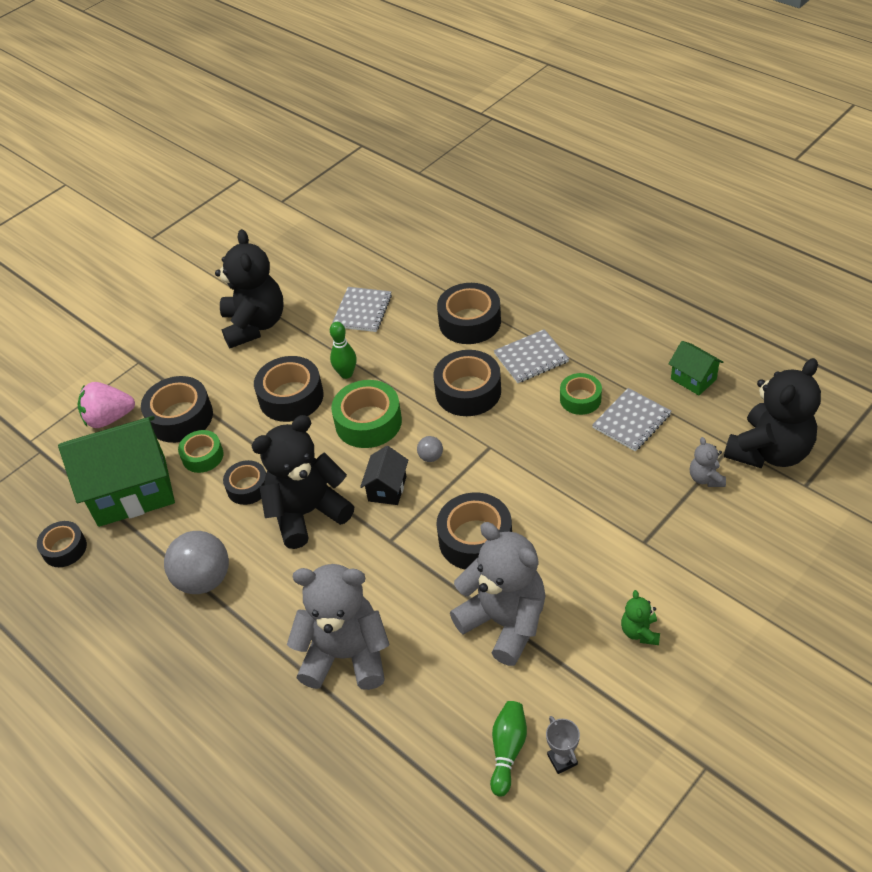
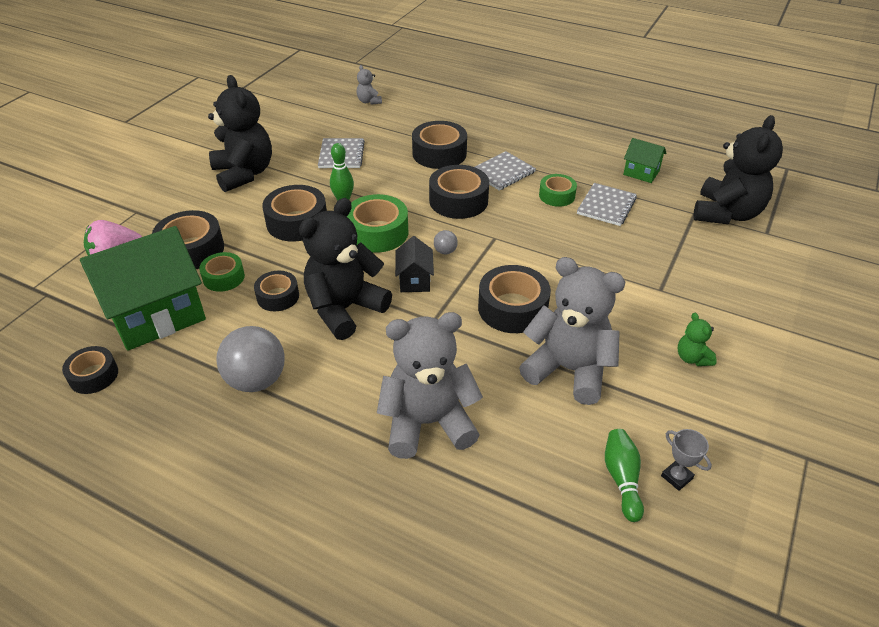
camera: 20 degrees left, 5 degrees down
(705, 478) = (686, 238): grey teddy bear -> grey teddy bear (369, 101)

